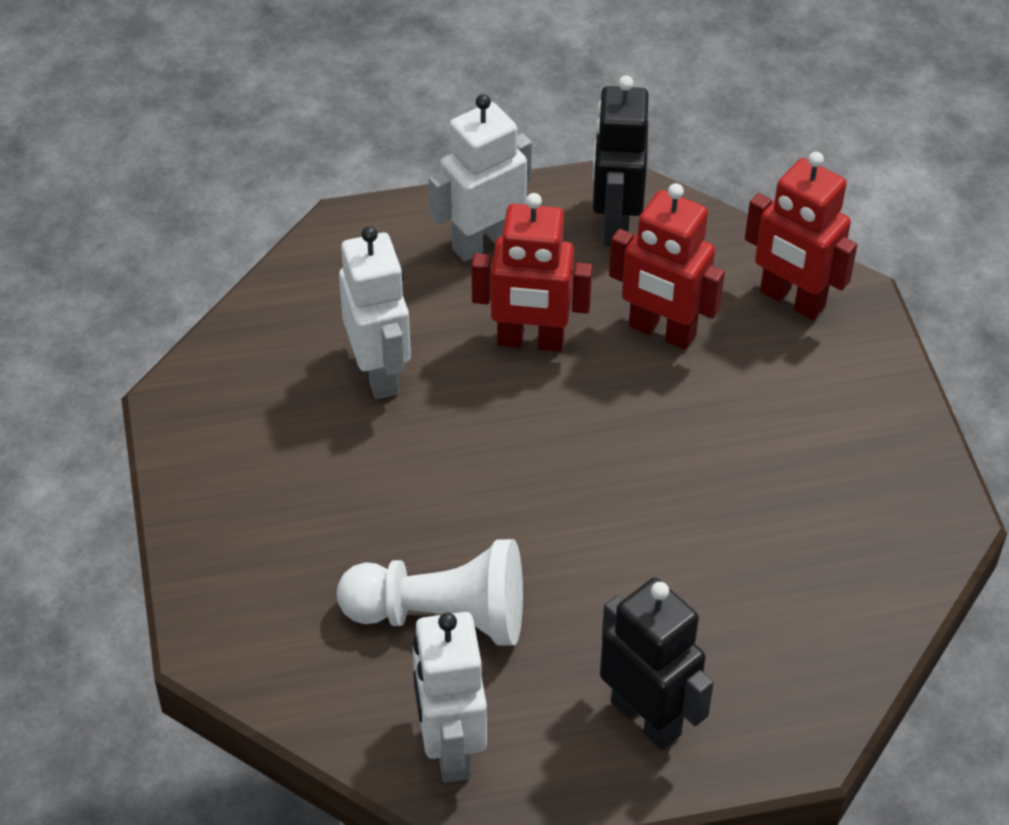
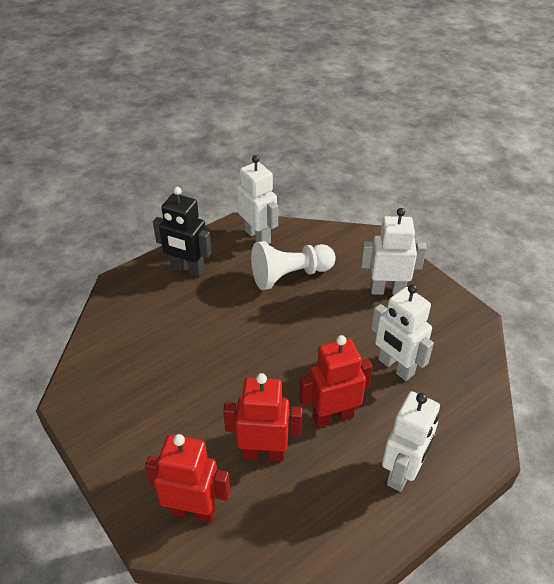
camera: 155 degrees right, 5 degrees down
(279, 510) = (387, 290): none -> white robot
(615, 224) = (332, 524): black robot -> none

